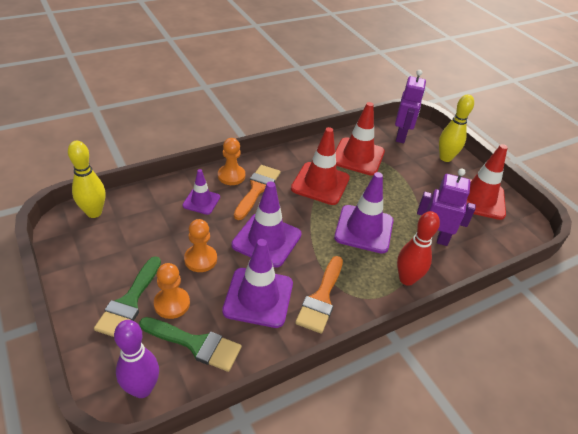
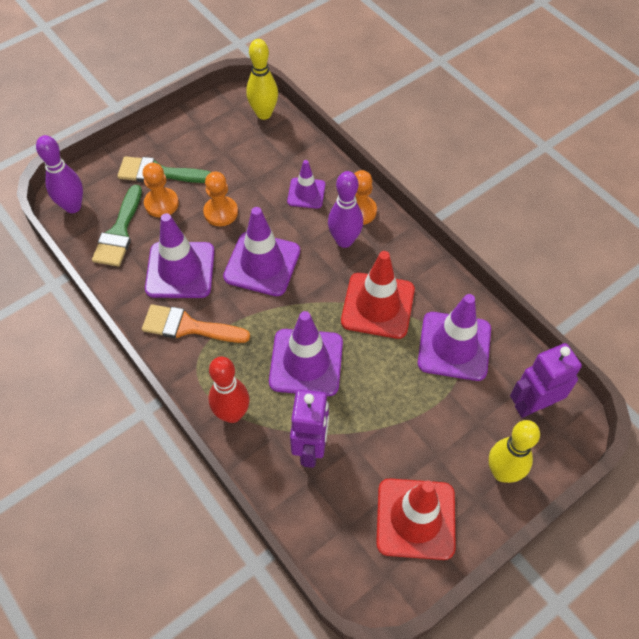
camera: 85 degrees right, 15 degrees up
(257, 189) = (344, 241): orange brush -> purple bowling pin
(358, 156) = (454, 346): red traffic cone -> purple traffic cone
(401, 136) = (533, 405): purple robot -> purple robot turned 150 degrees clockwise

